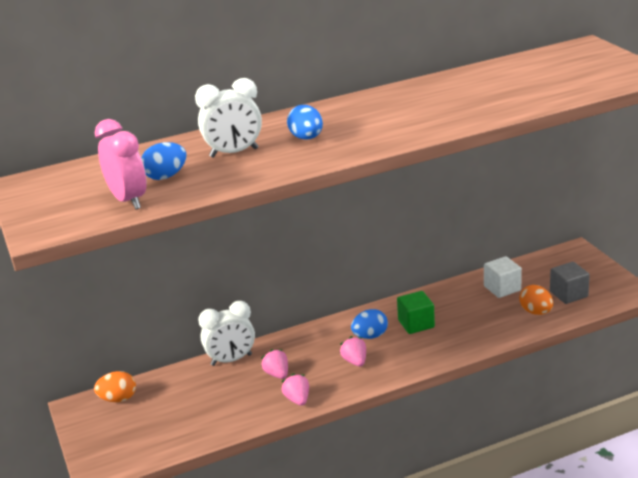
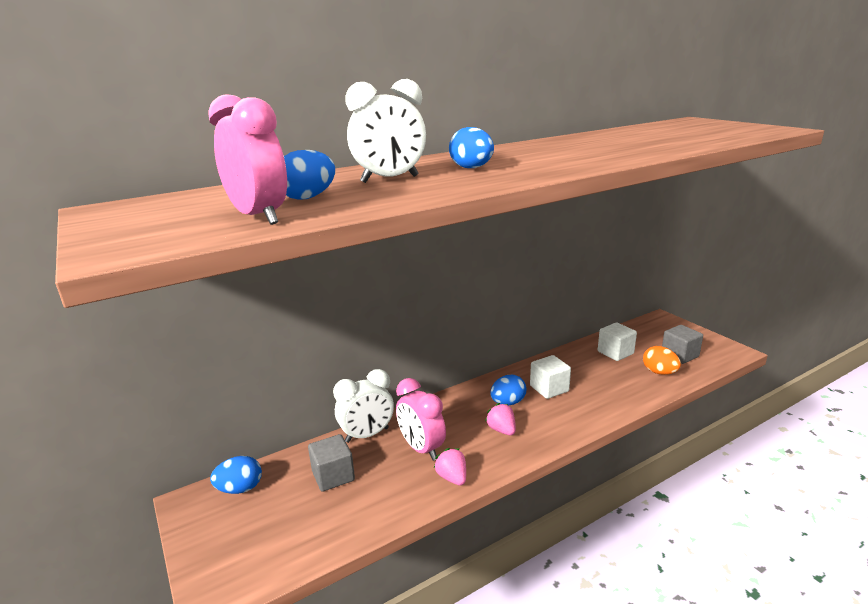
camera: 10 degrees left, 5 degrees down
(118, 399) = (240, 489): orange egg -> blue egg
(196, 393) = (333, 476): none -> grey cube
(277, 374) = (421, 448): pink strawberry -> pink clock
(416, 324) = (549, 388): green cube -> white cube

